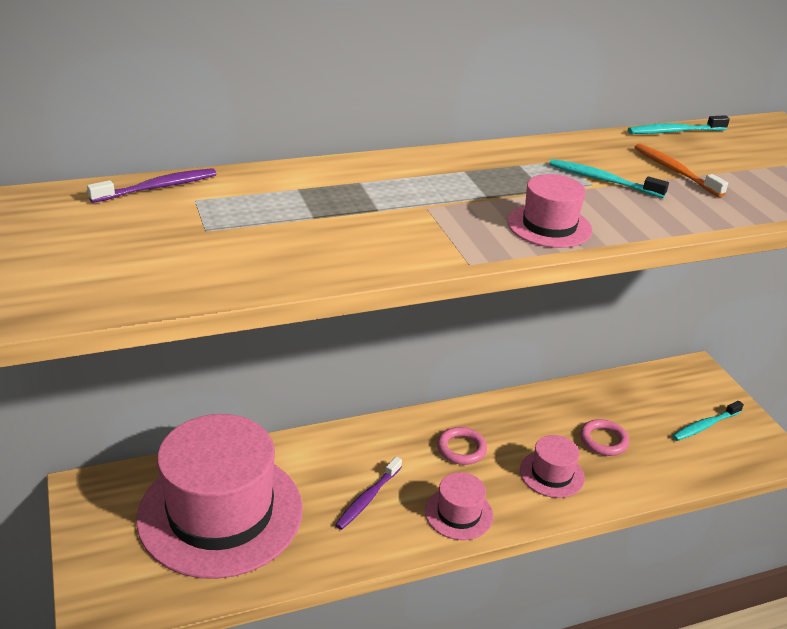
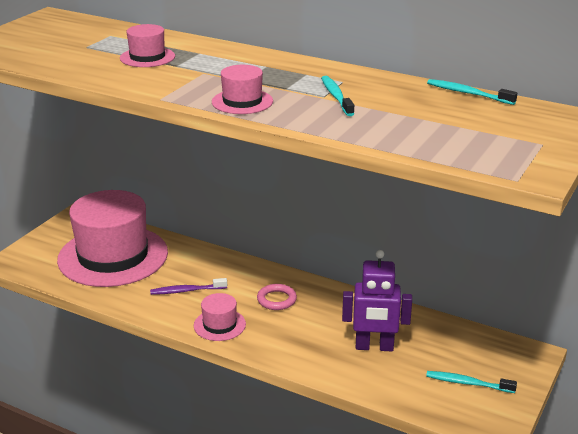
camera: 50 degrees right, 5 degrees down
(157, 187) = (107, 26): purple toothbrush -> none
(551, 474) = (307, 341): pink hat -> pink hat (147, 57)
(603, 440) = (374, 347): pink ring -> purple robot
(675, 171) = (400, 109): orange toothbrush -> none

